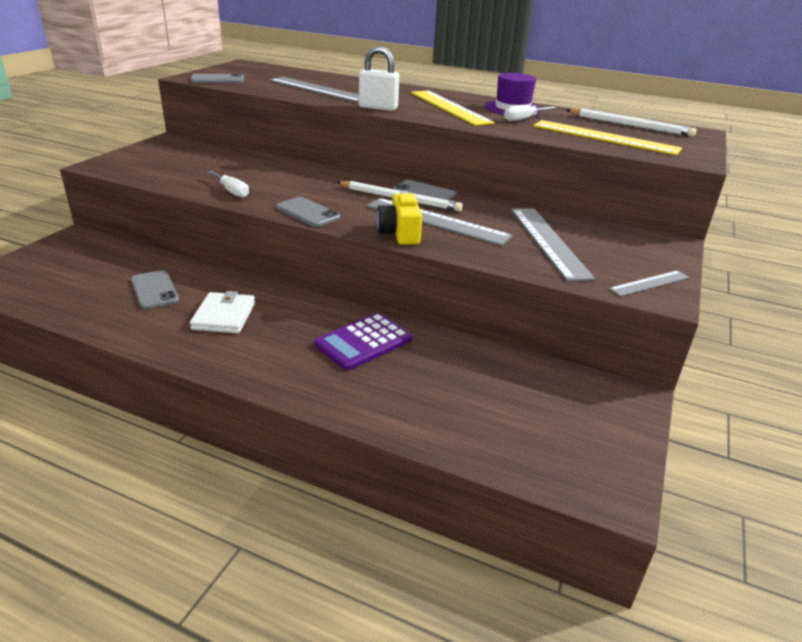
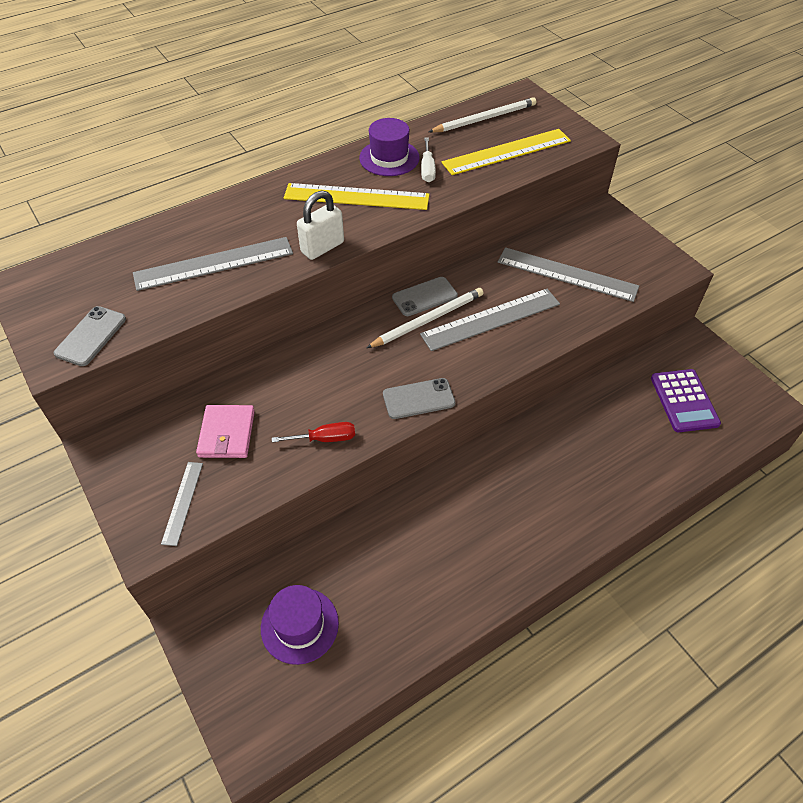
camera: 55 degrees left, 20 degrees up
(90, 271) = (299, 625): none -> purple hat
(154, 290) = (378, 575): grey phone -> none
(208, 165) = (227, 433): none -> pink wallet
(224, 316) = (462, 533): white wallet -> none
(232, 191) = (325, 439): white screwdriver -> red screwdriver
(363, 342) = (556, 451): purple calculator -> purple calculator (684, 401)
(399, 234) = (502, 355): yellow camera -> none
(650, 283) = (656, 262): grey ruler -> grey ruler (183, 502)

